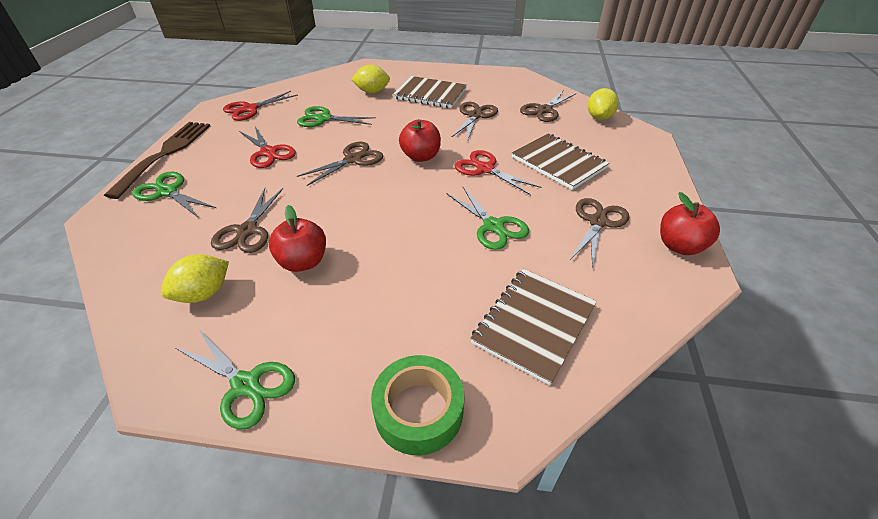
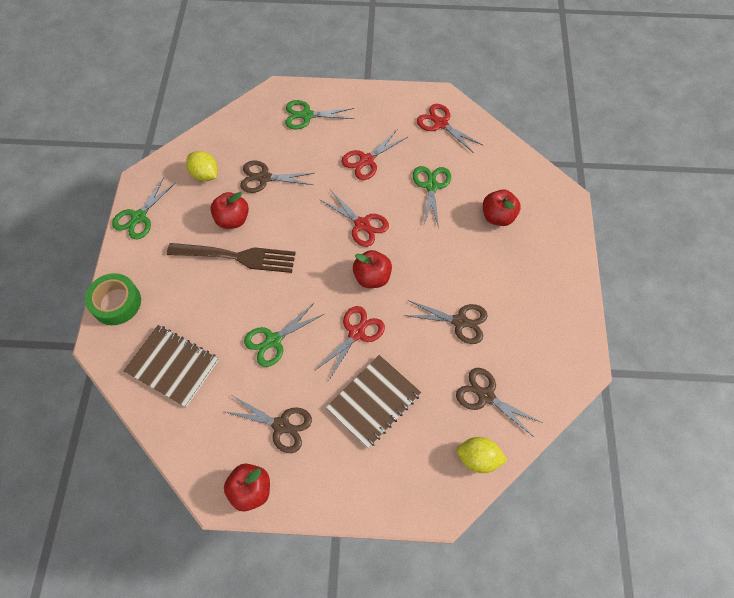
camera: 85 degrees right, 20 degrees up
(165, 154) = (357, 94): brown fork -> brown fork (237, 257)
(167, 192) = (307, 115): green scissors -> green scissors turned 120 degrees counterclockwise
(353, 159) = (362, 224): brown scissors -> red scissors
(372, 92) = (498, 216): yellow lemon -> red apple
(430, 94) = (504, 273): brown notebook -> none

